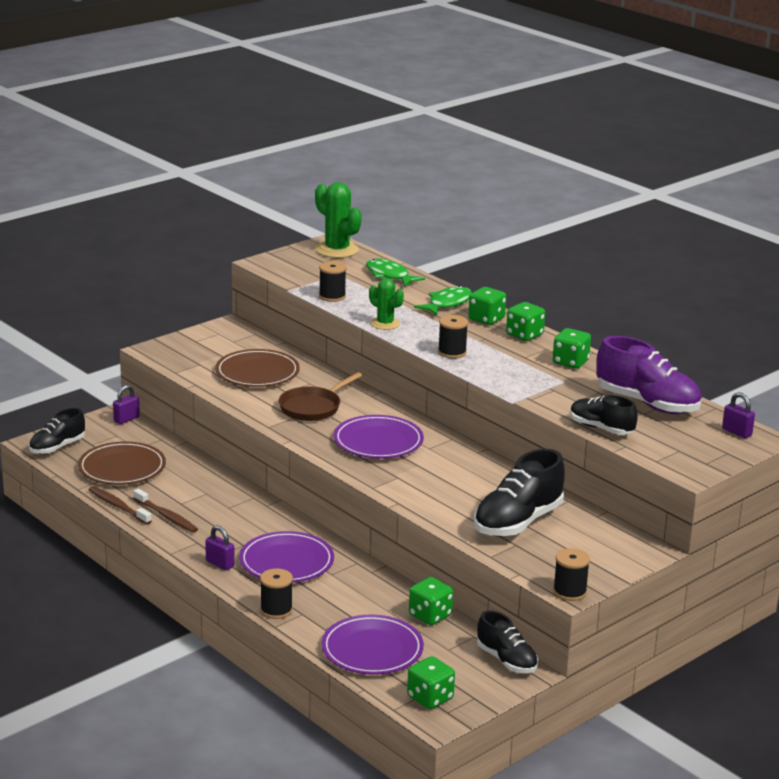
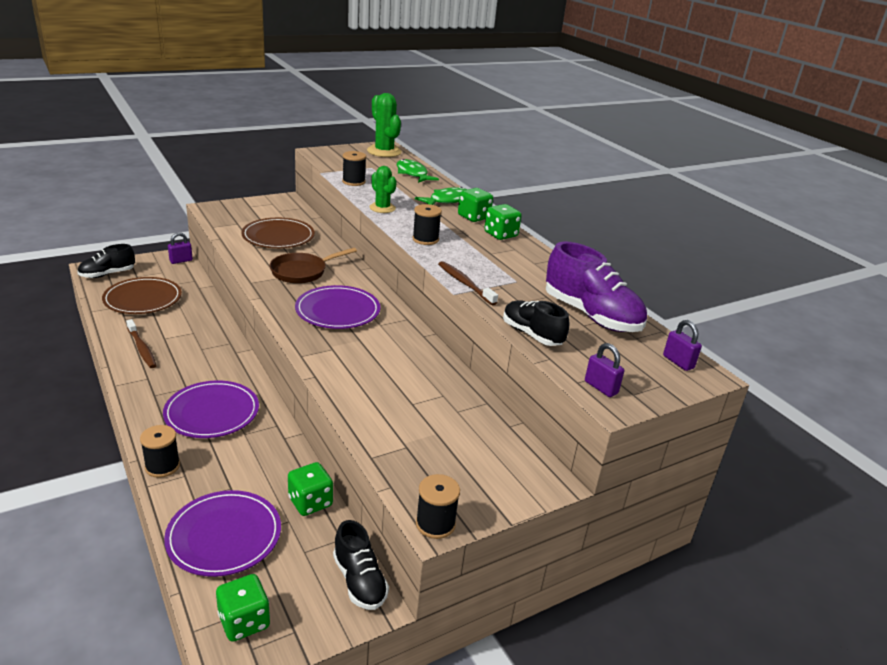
camera: 10 degrees right, 5 degrees up
(118, 506) = (109, 332): brown toothbrush -> brown toothbrush (465, 283)
(220, 564) = (149, 404): purple padlock -> purple padlock (601, 387)
(518, 522) = (422, 419): black shoe -> none
(570, 362) = (531, 264): green dice -> none

